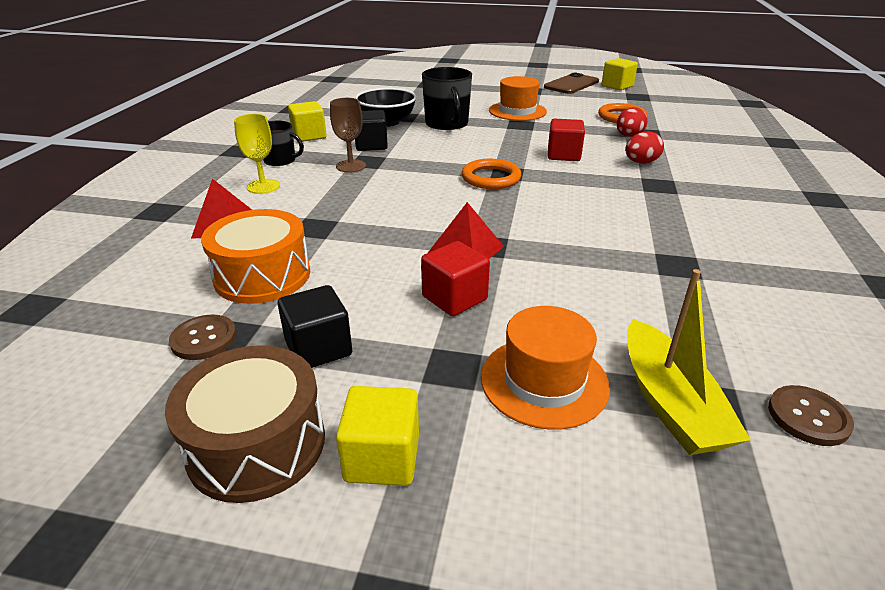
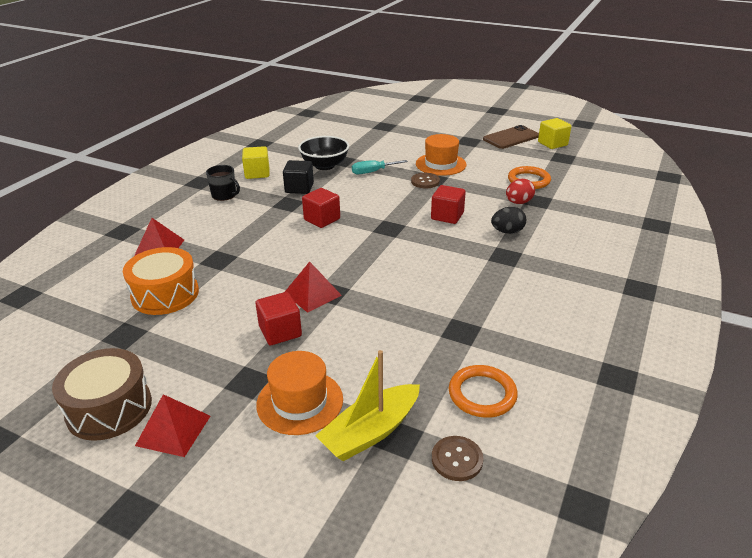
camera: 15 degrees right, 0 degrees up
(204, 339) = (109, 335): brown button -> brown button (425, 181)
(263, 186) = (201, 218): yellow goblet -> none
(318, 348) = (174, 353): black cube -> none
(351, 166) = (273, 207): brown goblet -> none
(382, 458) = (173, 430): yellow cube -> red pyramid
(421, 172) = (322, 219): none -> red cube
(447, 123) = (372, 172): black mug -> turquoise screwdriver
(491, 178) = (372, 232): orange ring -> orange ring (482, 394)
(641, 163) = (507, 232): red egg -> black egg
(669, 403) = (371, 432): yellow boat -> yellow boat turned 45 degrees clockwise

